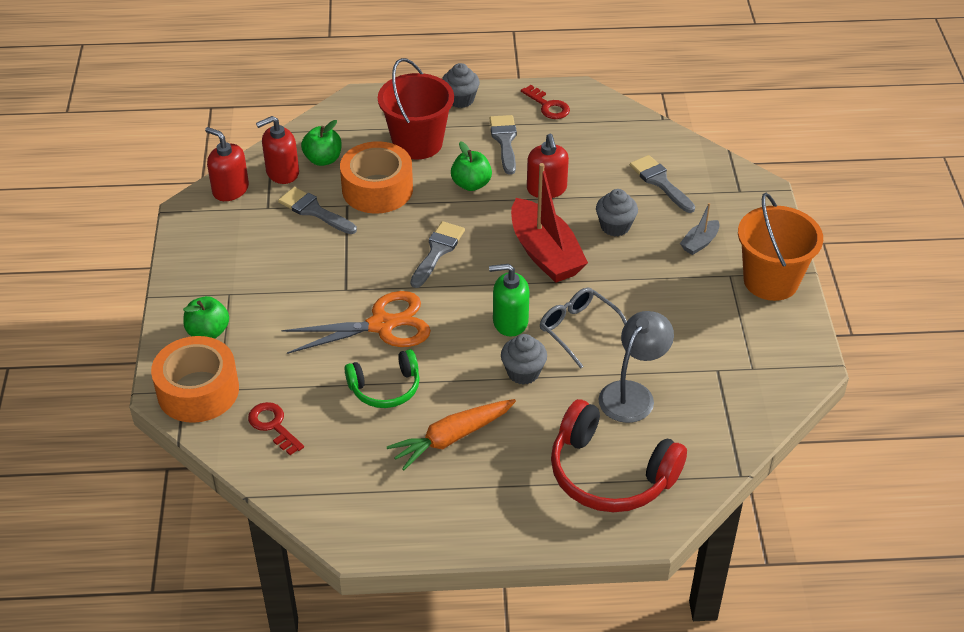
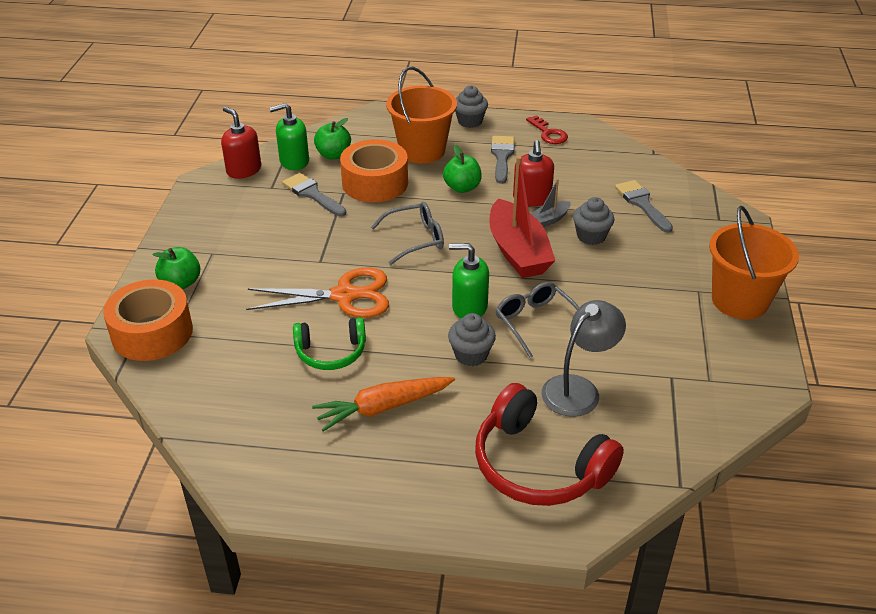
camera: 10 degrees right, 5 degrees down
(273, 425) = (211, 373): red key -> none
(282, 172) = (294, 161): red soap dispenser -> green soap dispenser
(417, 143) = (422, 151): red bucket -> orange bucket
(437, 251) = (415, 239): grey brush -> grey glasses
(699, 243) = (672, 259): grey boat -> grey boat (549, 220)

